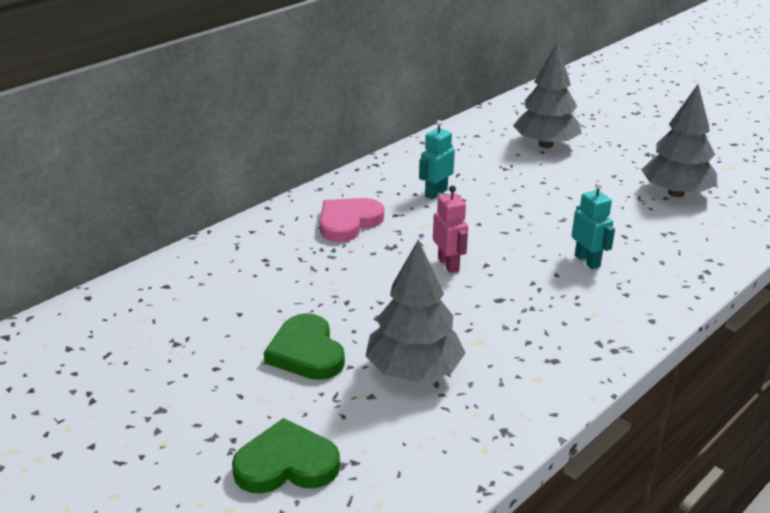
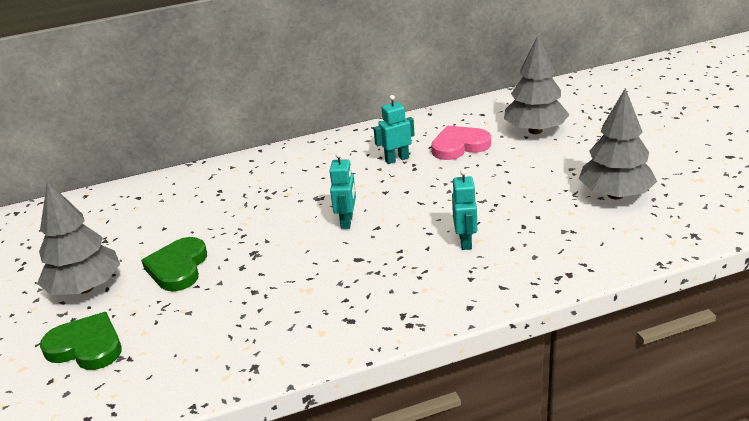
camera: 30 degrees right, 0 degrees up
(348, 222) = (305, 172): pink heart -> pink heart (459, 146)
(414, 371) = (236, 301): grey tree -> grey tree (85, 288)
(448, 264) = (347, 221): pink robot -> turquoise robot

